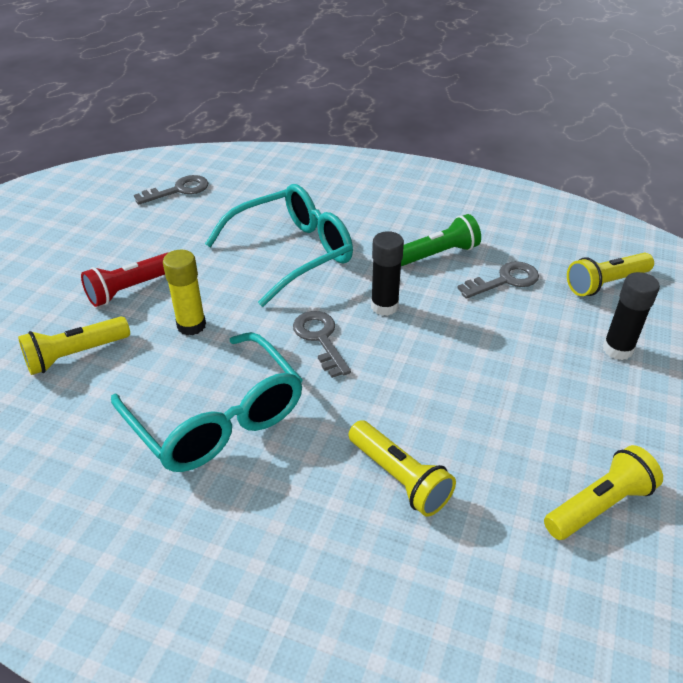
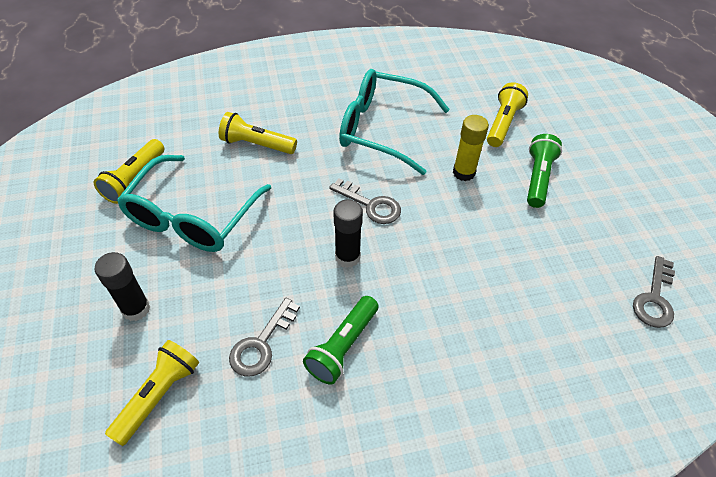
camera: 145 degrees right, 10 degrees up
(131, 289) = (538, 178): red flashlight -> green flashlight
(292, 253) = (468, 275): turquoise glasses -> turquoise glasses (192, 217)

